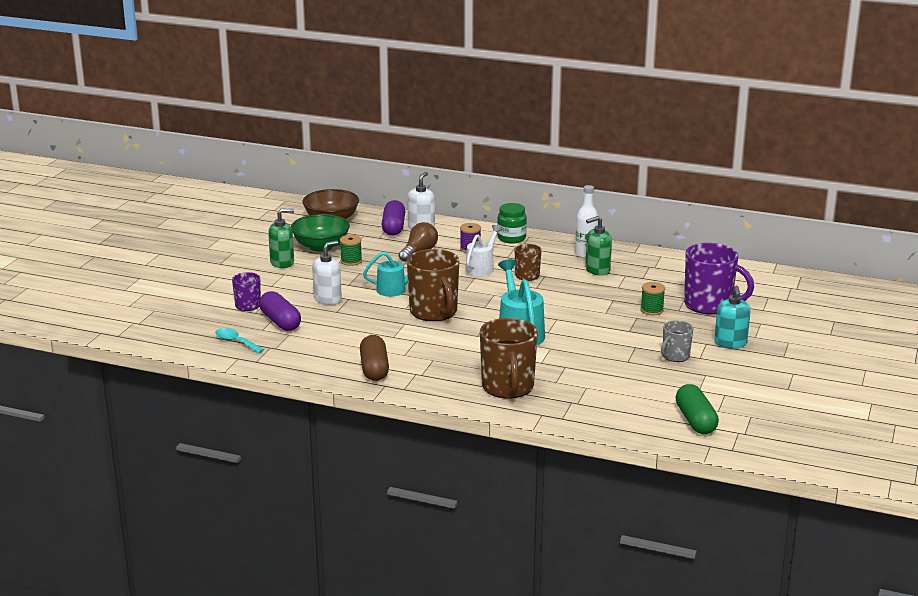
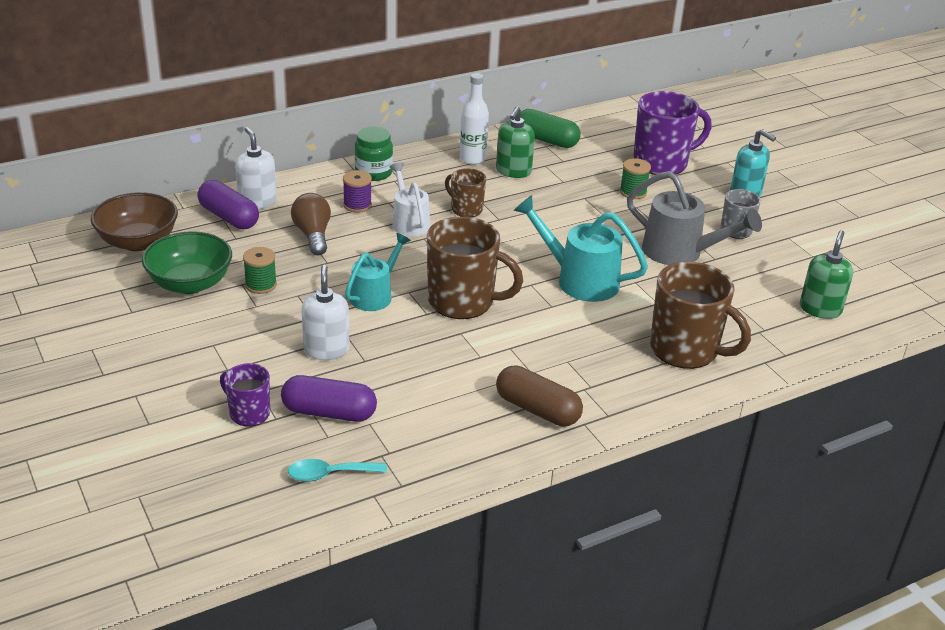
camera: 50 degrees left, 10 degrees up
(282, 263) = (183, 330): green soap dispenser -> green soap dispenser (820, 309)
(611, 349) = (681, 253): none -> grey watering can
(695, 421) = (868, 289): green capsule -> green capsule (546, 140)

